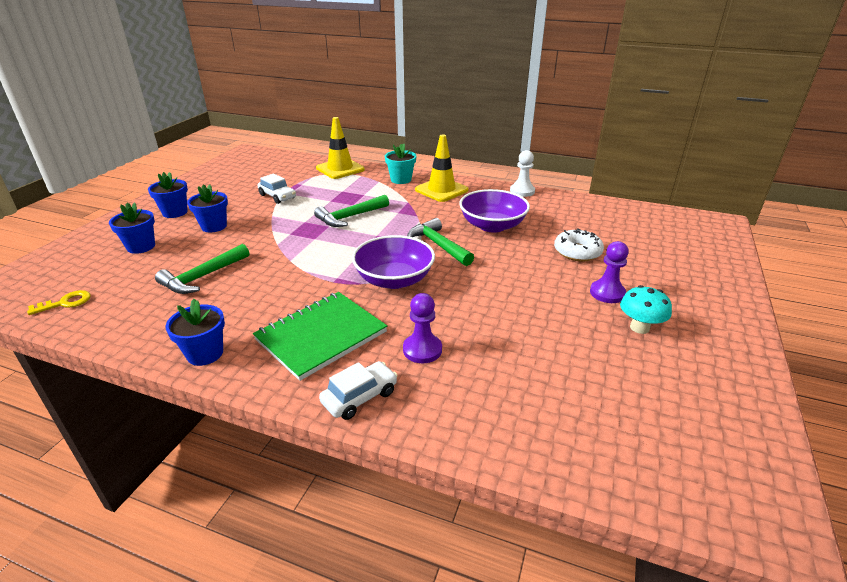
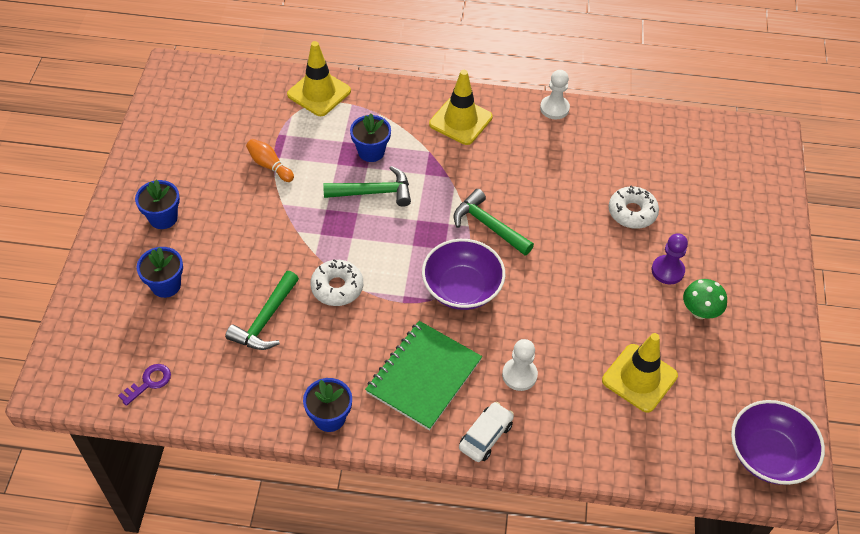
camera: 15 degrees left, 20 degrees up
(65, 303) = (149, 382): yellow key -> purple key
(214, 226) = (226, 236): blue flower pot -> blue flower pot (371, 152)
(277, 196) = (269, 165): white car -> orange bowling pin
(281, 265) = (337, 287): none -> white donut
(350, 217) = (374, 192): green hammer -> green hammer turned 135 degrees counterclockwise
(401, 179) = (404, 106): turquoise flower pot -> none
(422, 350) = (519, 375): purple pawn -> white pawn
(492, 226) = (536, 182): purple bowl -> purple bowl (768, 455)
(559, 373) = (639, 378): none -> yellow traffic cone
(639, 327) = (700, 312): turquoise mushroom -> green mushroom

